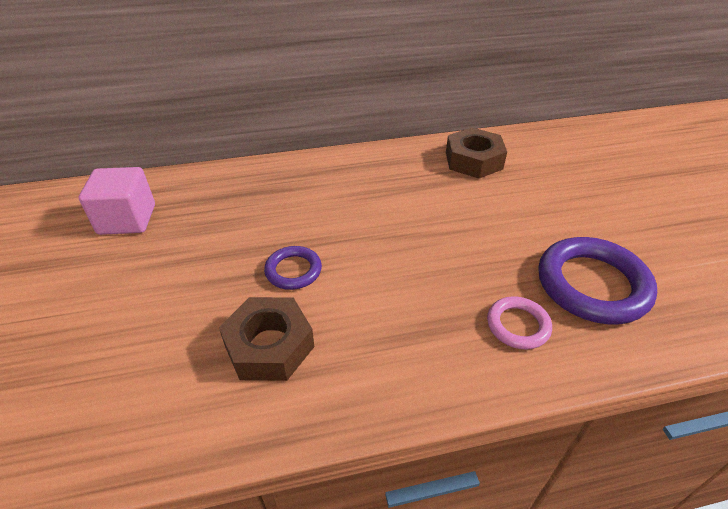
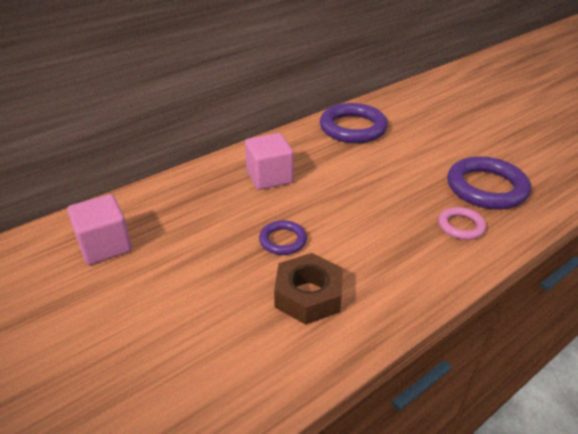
camera: 25 degrees left, 5 degrees down
(336, 193) = (269, 177): none -> pink cube
(473, 160) = (353, 128): brown nut -> purple ring

